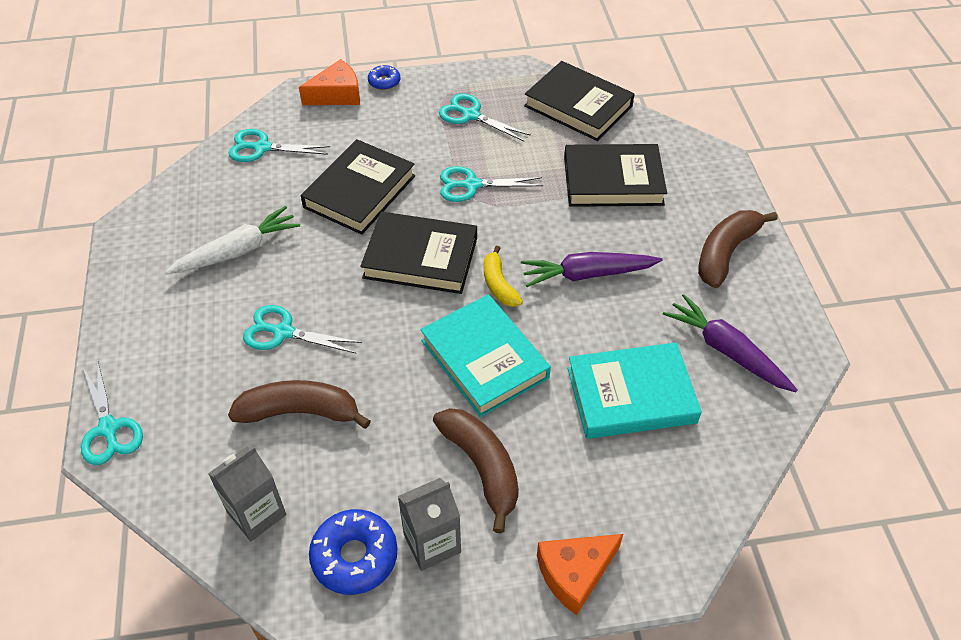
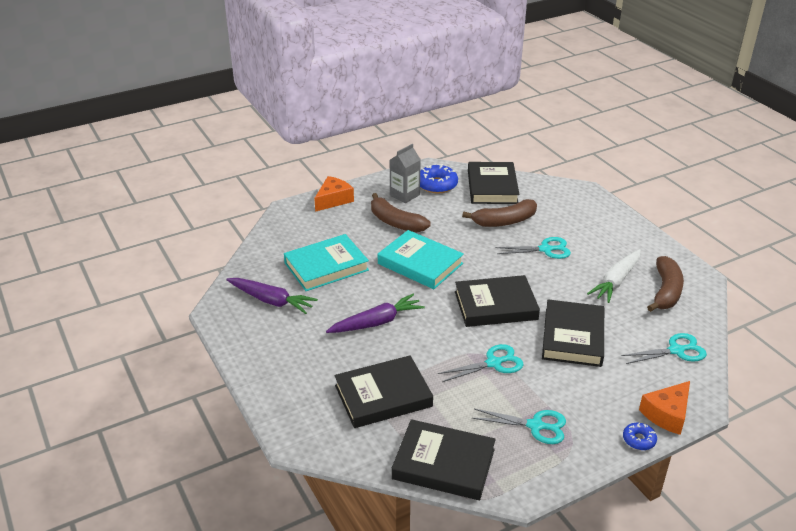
camera: 160 degrees right, 15 degrees down
(108, 428) = (592, 196): turquoise scissors -> none
(256, 513) = (492, 187): grey carton -> black book
(499, 284) = (433, 302): yellow banana -> none
(725, 253) = (279, 361): brown banana -> brown banana (666, 291)

